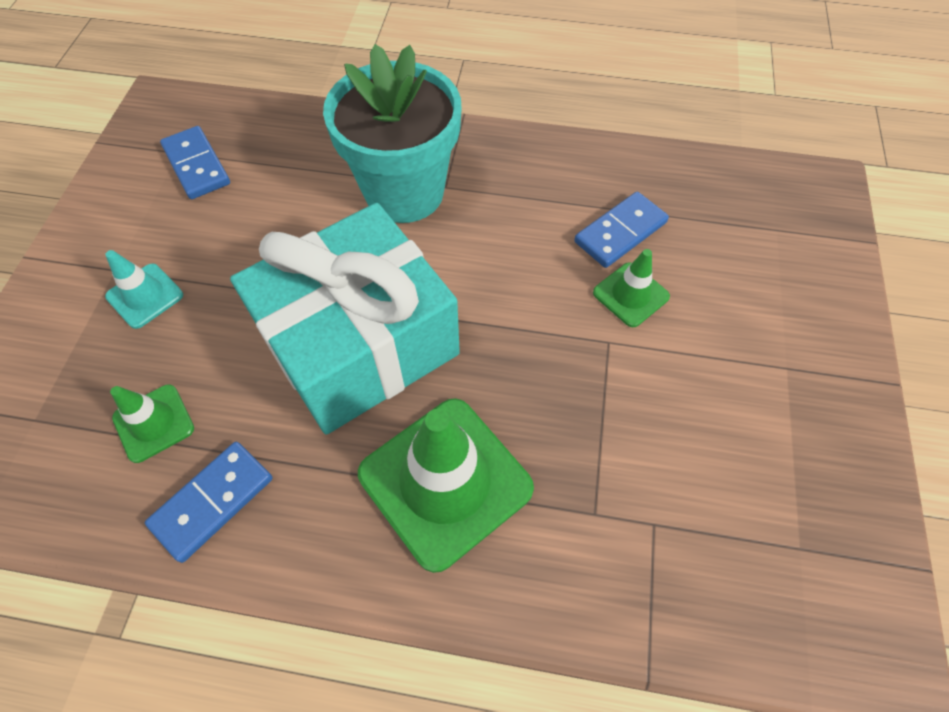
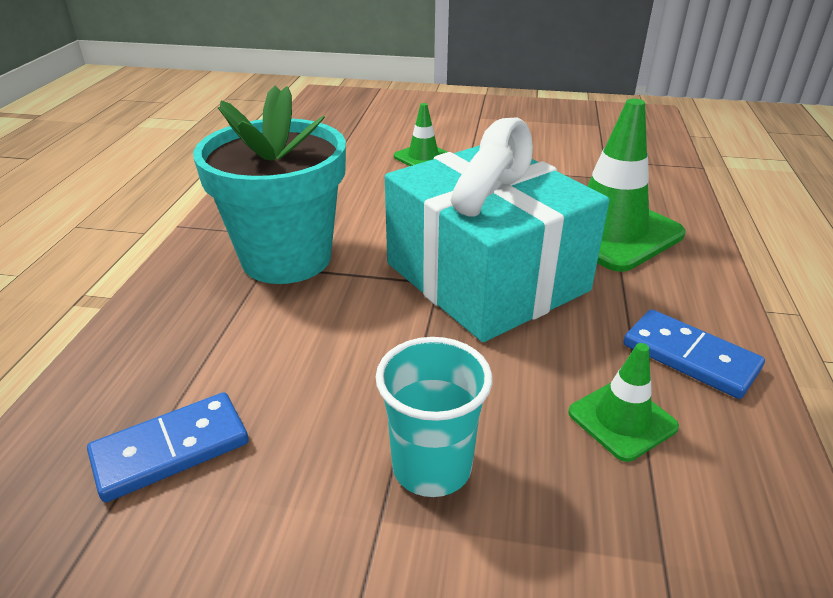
camera: 90 degrees left, 25 degrees down
(145, 296) = (432, 467): turquoise traffic cone -> turquoise cup
(620, 232) = (360, 158): blue domino -> none

